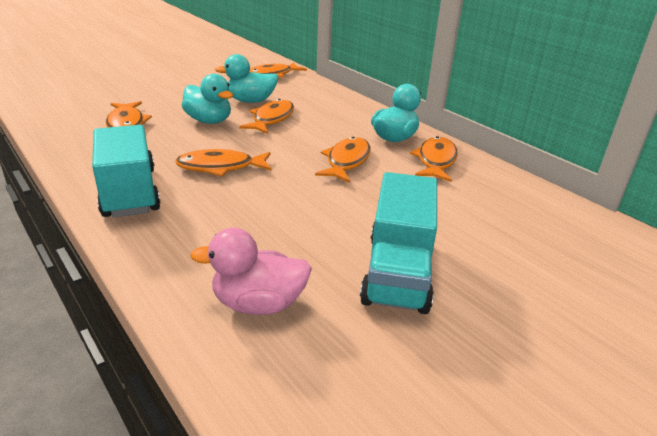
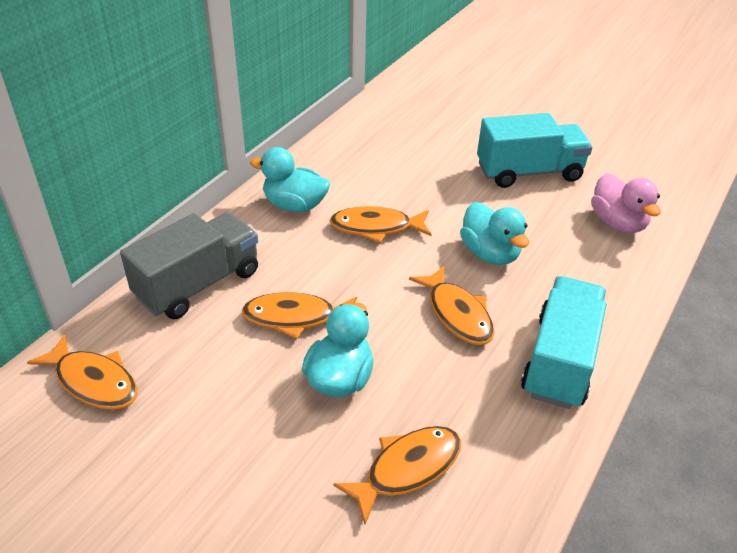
camera: 110 degrees left, 10 degrees up
(130, 192) = (560, 360): turquoise truck -> turquoise truck turned 150 degrees clockwise
(250, 101) = (237, 363): turquoise duck -> turquoise duck (490, 253)
(325, 101) = (198, 284): none -> grey truck
(435, 161) = (334, 173): orange fish -> none

